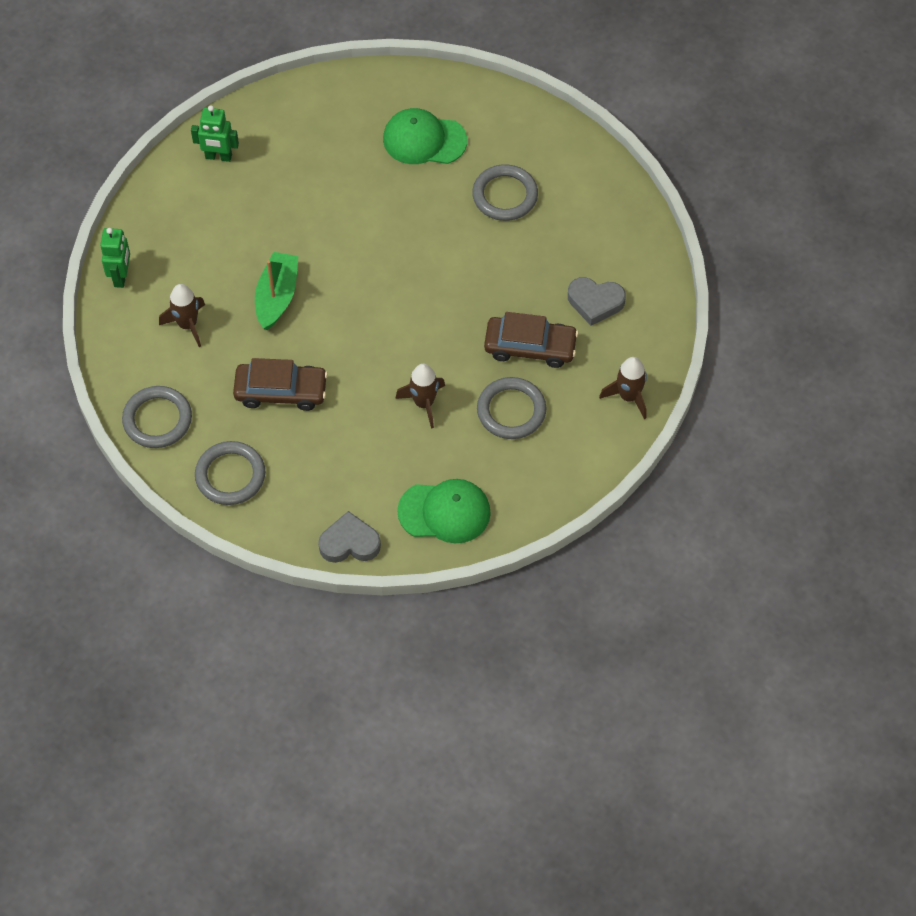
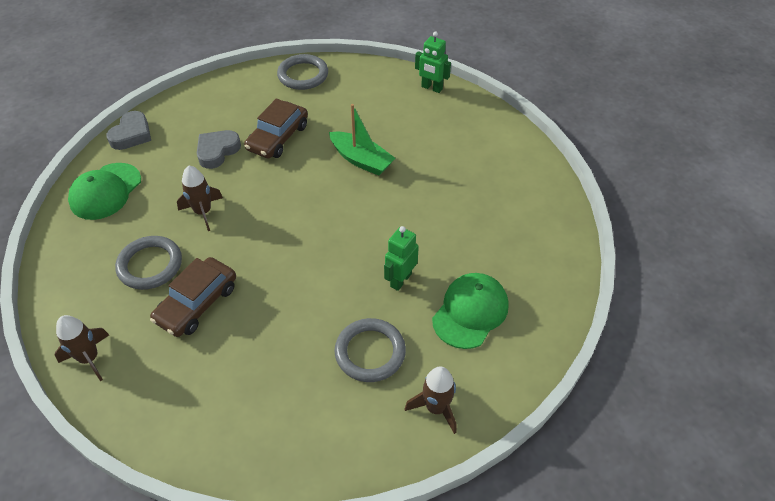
camera: 115 degrees right, 10 degrees down
(187, 325) = (368, 108): brown rocket -> brown rocket (436, 408)
(218, 157) = (518, 167): green robot -> green robot (400, 280)
(230, 475) = (233, 95): grey ring -> none
(595, 302) = (203, 377): grey heart -> grey heart (217, 151)

